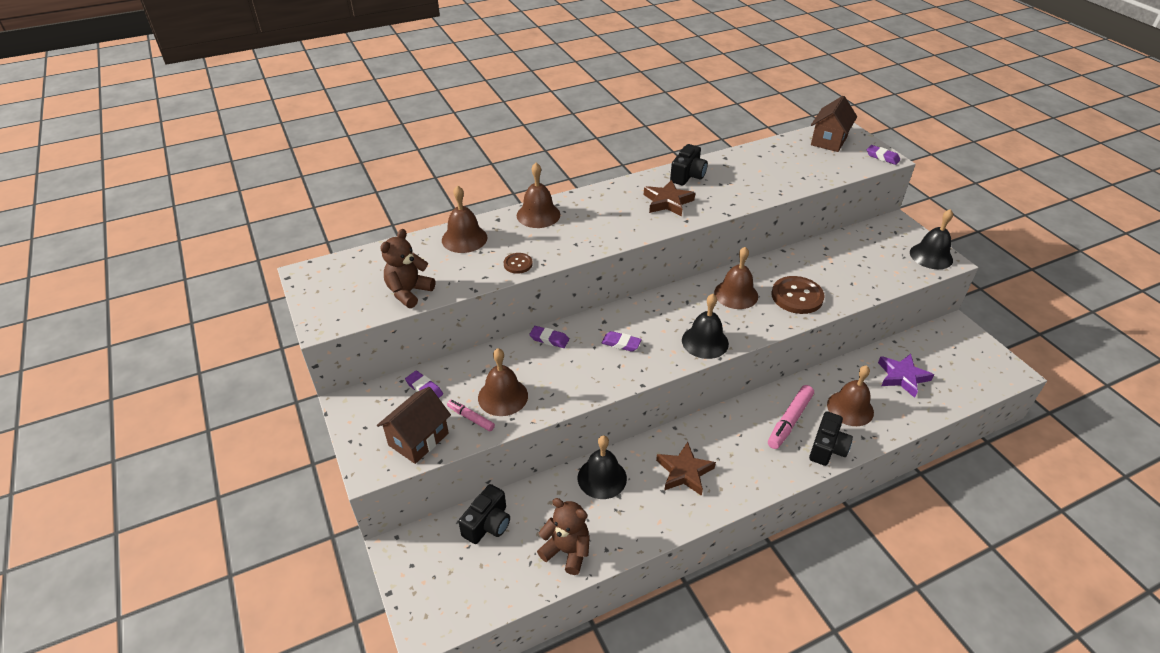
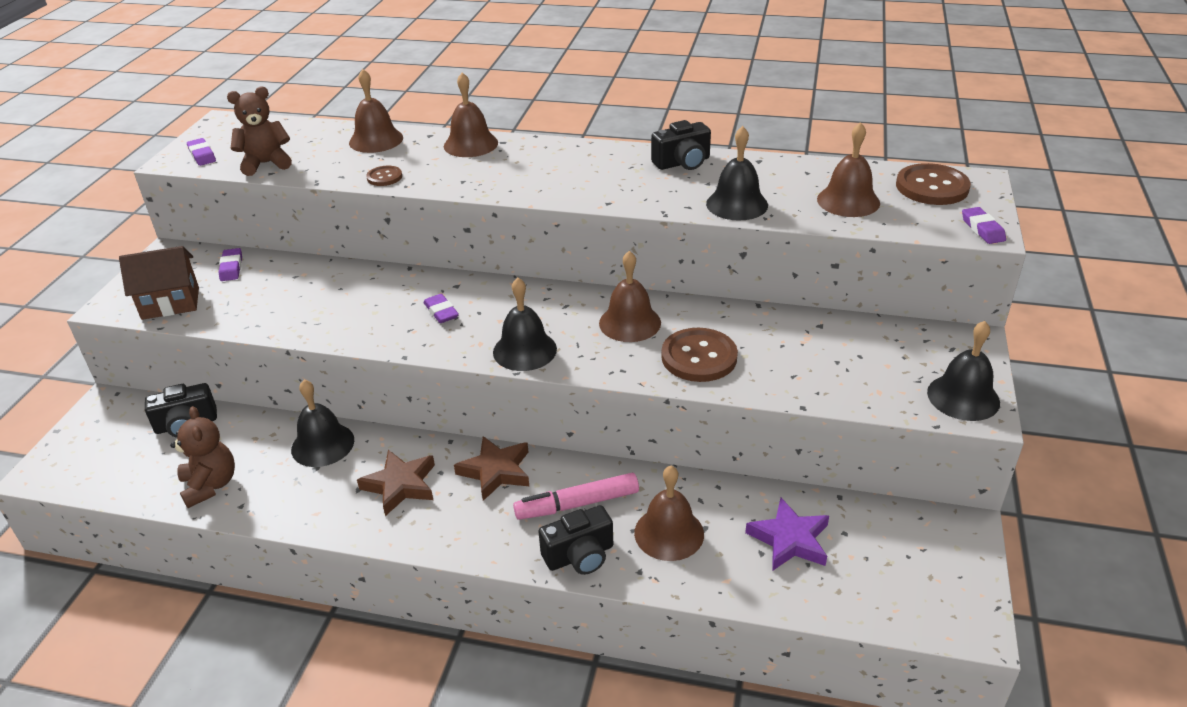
camera: 40 degrees right, 5 degrees down
(471, 418) = (229, 308): pink marker -> none
(503, 396) = (277, 304): brown bell -> brown bell (848, 201)
(549, 339) = (385, 277): purple eraser -> purple eraser (202, 155)
(667, 202) = (617, 179): brown star -> brown star (496, 471)
(755, 191) = (737, 204): none -> black bell
(829, 141) = (932, 187): brown house -> brown button

